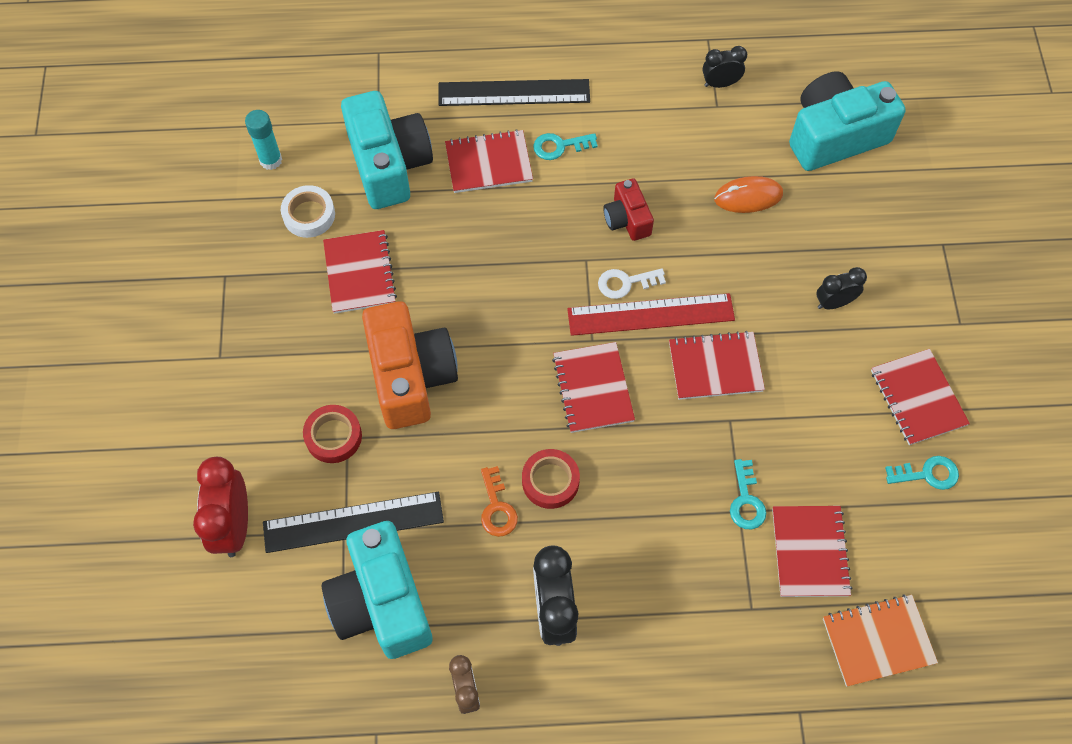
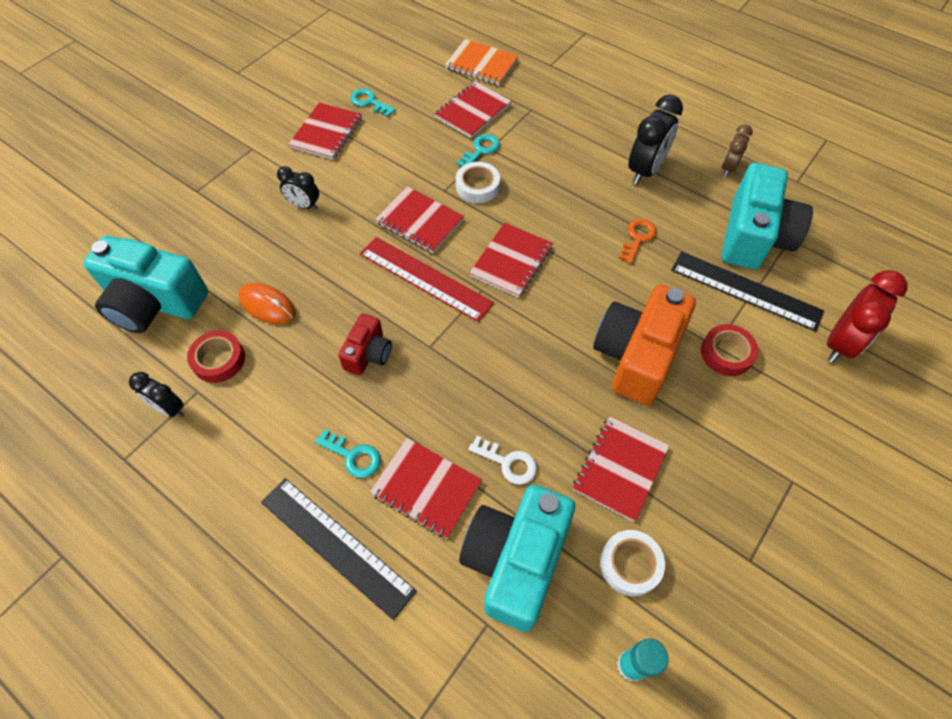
camera: 140 degrees left, 5 degrees down
(550, 481) = (589, 230): red tape -> red tape (219, 360)
(625, 283) = (419, 310): white key -> white key (508, 462)
(703, 450) = (477, 186): none -> white tape

